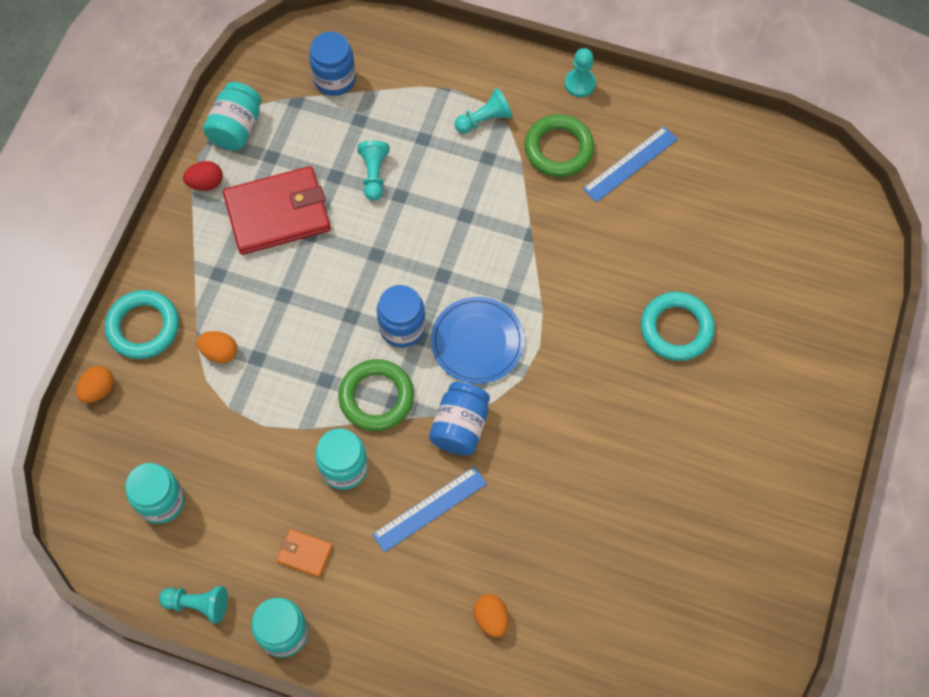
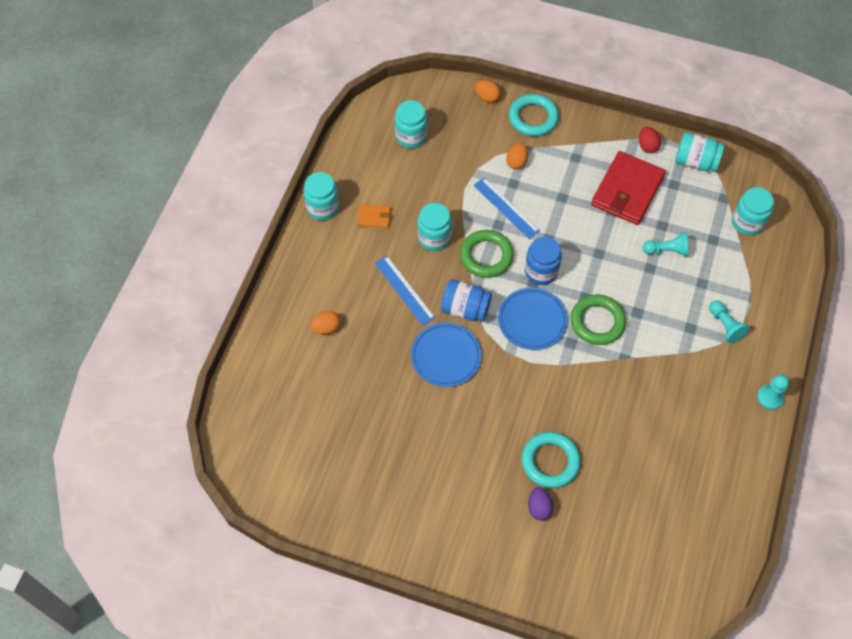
camera: 90 degrees right, 5 degrees down
(198, 604) = (343, 160): turquoise pawn -> none
(278, 213) = (627, 191): red wallet -> red wallet turned 45 degrees clockwise
(305, 553) = (374, 217): orange wallet -> orange wallet turned 75 degrees clockwise
(334, 79) = (747, 222): blue jar -> turquoise jar
(532, 453) = (446, 356): none -> blue plate
(558, 149) = (705, 380): green ring -> green ring (597, 322)
(630, 164) = (697, 434): blue ruler -> blue ruler (506, 208)
(738, 344) = (539, 508): none -> purple egg

